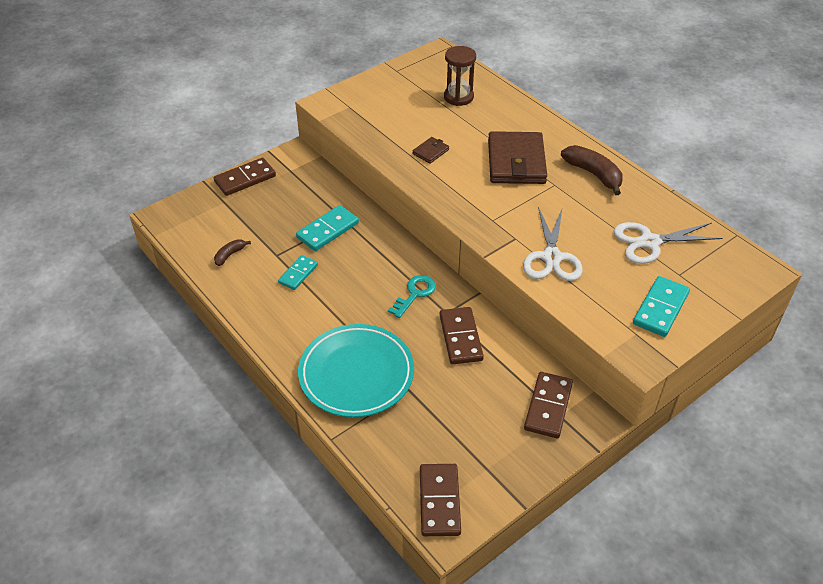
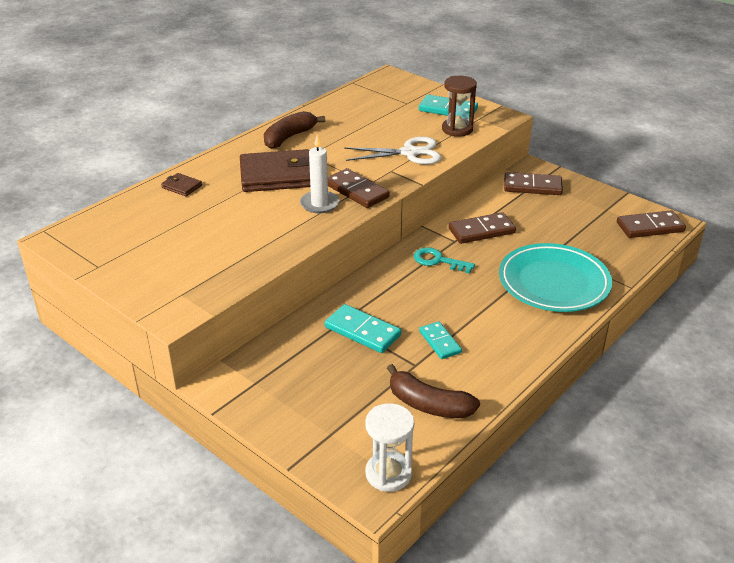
camera: 100 degrees left, 10 degrees down
(175, 225) = (388, 474): none -> white hourglass
(230, 255) = (428, 404): brown banana -> brown banana, size x1.85
(245, 179) = (279, 423): brown domino -> brown domino (356, 191)
(298, 274) = (440, 342): turquoise domino -> turquoise domino turned 45 degrees clockwise
(430, 152) = (269, 225): brown wallet -> brown wallet (182, 186)
(458, 97) = (161, 216): brown hourglass -> brown hourglass (457, 129)
(459, 183) = (319, 204): none -> white candle
(649, 242) = (374, 113): white scissors -> none

